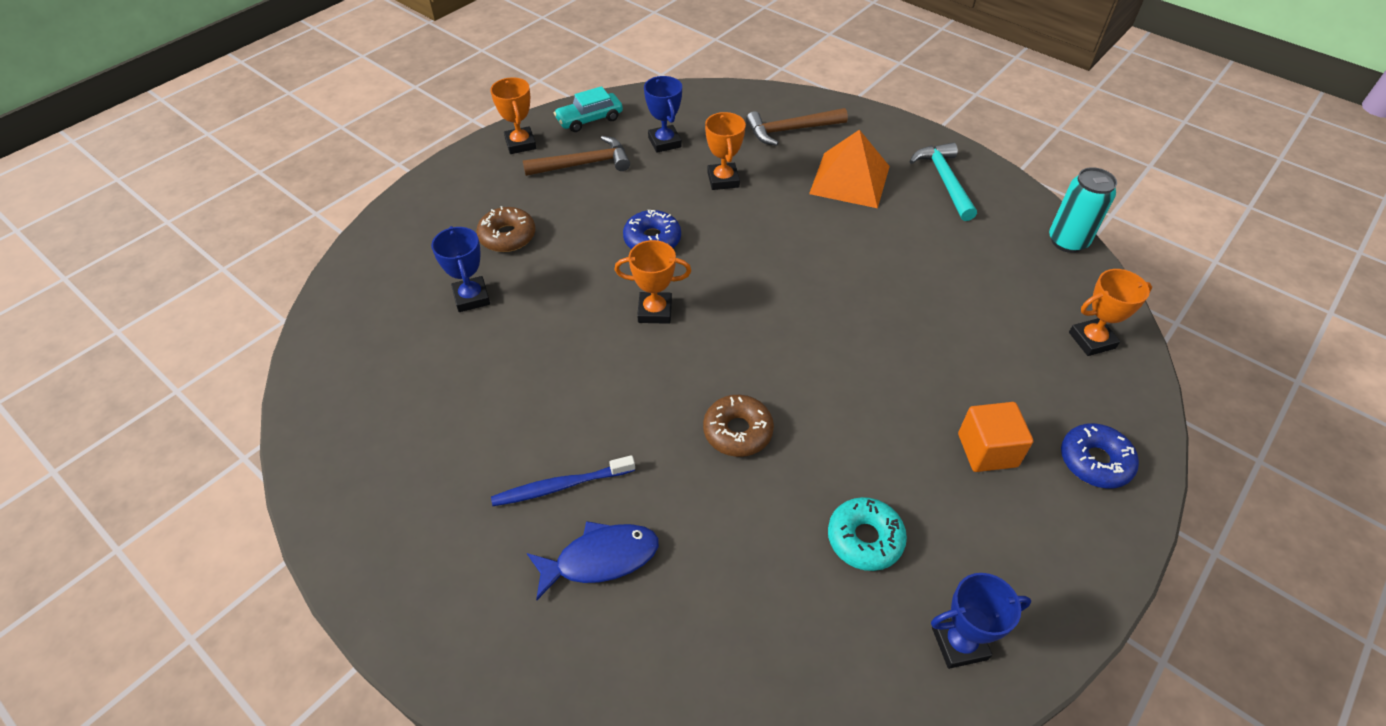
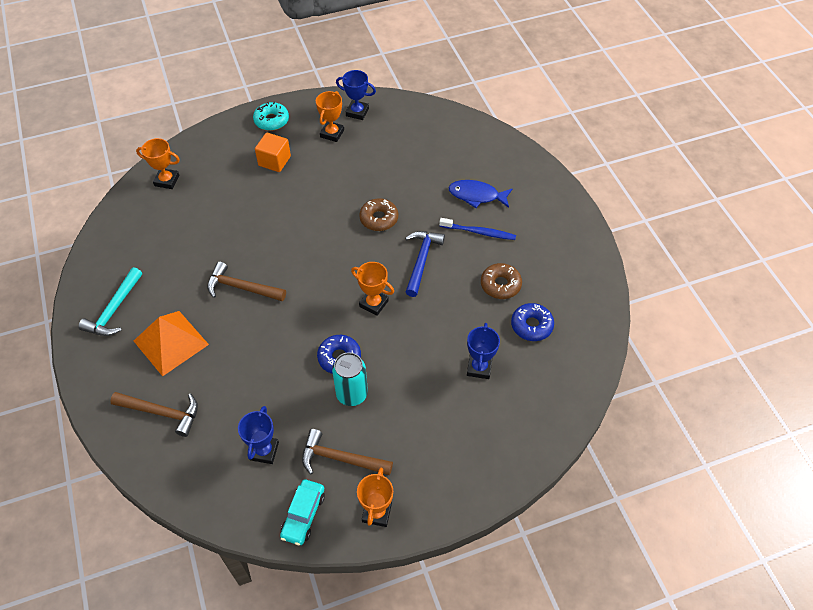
camera: 150 degrees left, 5 degrees up
(507, 236) = (433, 410): brown donut -> brown donut (500, 285)
(589, 119) = (303, 515): turquoise car -> turquoise car turned 105 degrees clockwise
(627, 396) = (421, 261): none -> blue hammer
(723, 180) = (253, 387): orange trophy -> orange trophy (332, 133)
(834, 258) = (242, 288): none -> brown hammer
(865, 539) = (360, 155): turquoise donut -> turquoise donut (271, 120)
(1067, 241) = (102, 234): turquoise can -> turquoise can (352, 394)
(1095, 461) = (235, 137): blue donut -> blue donut (531, 325)

